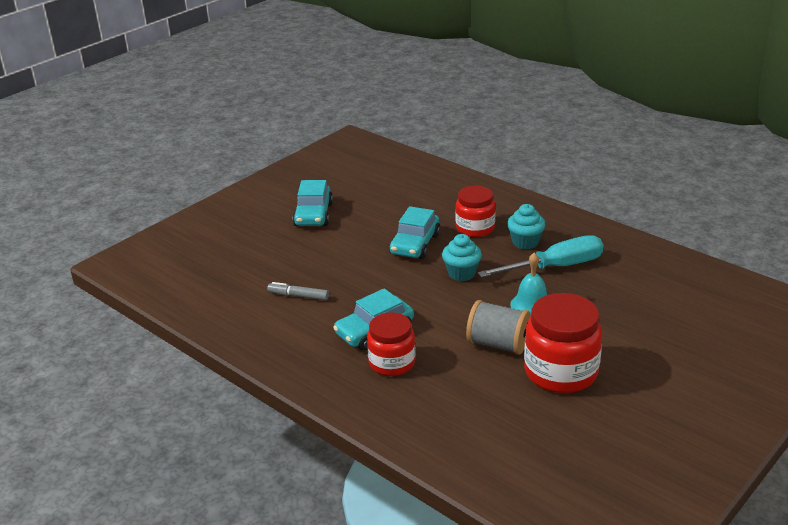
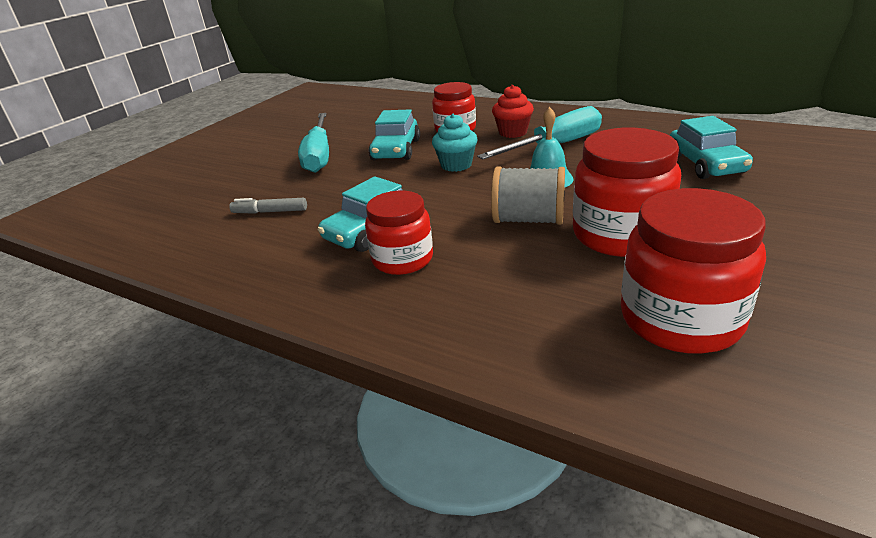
camera: 10 degrees left, 0 degrees up
(313, 214) = (279, 143): turquoise car -> turquoise car (706, 164)
(346, 238) = (319, 156): none -> turquoise screwdriver
(525, 242) = (513, 132): turquoise cupcake -> red cupcake
(563, 447) = (680, 319): none -> red jar

